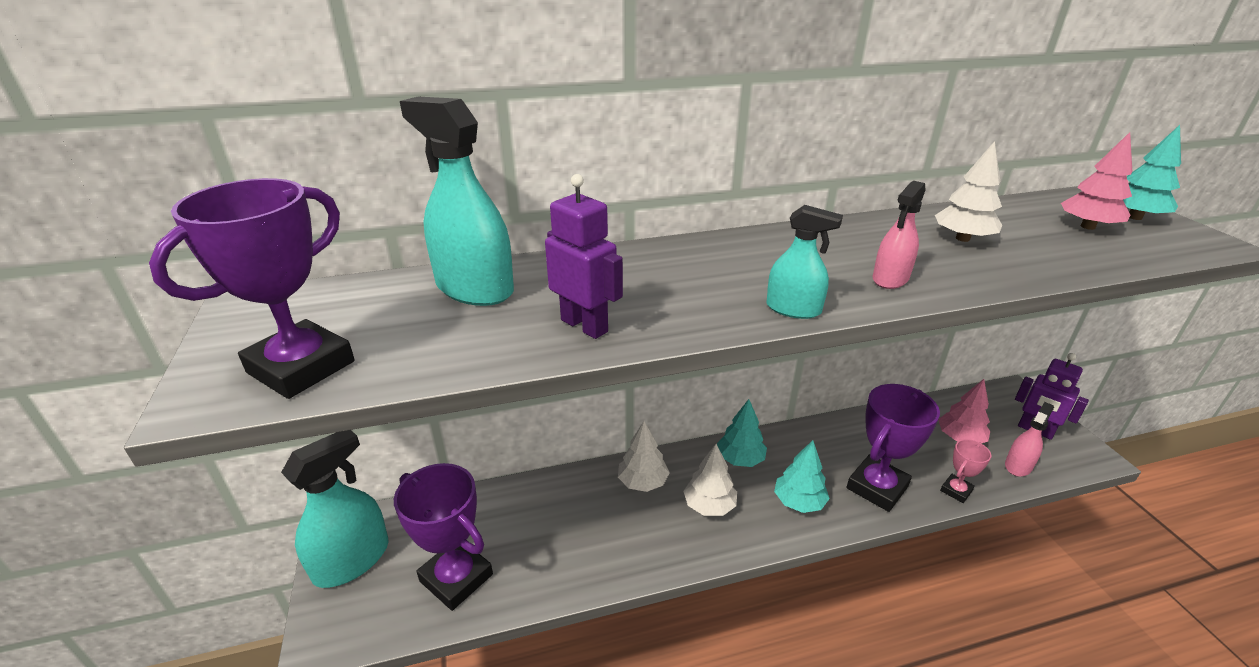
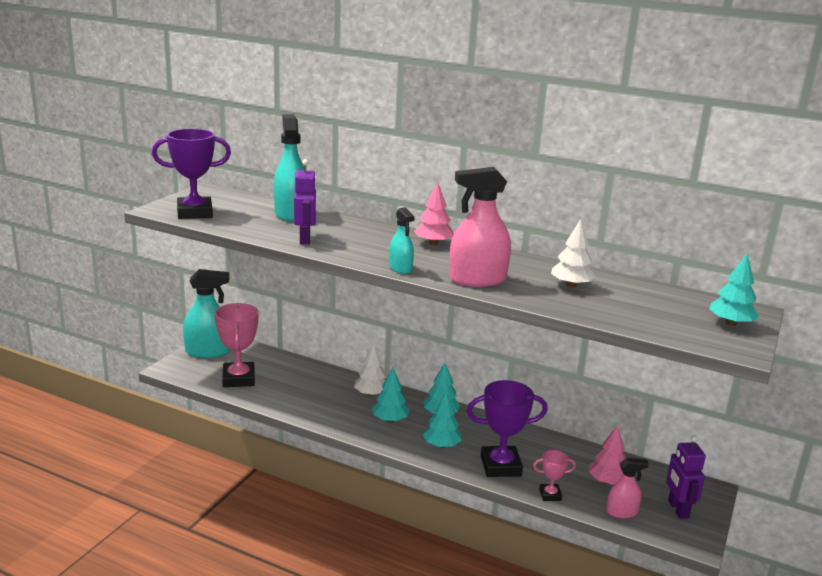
camera: 40 degrees right, 10 degrees down
(456, 578) = (238, 379): purple trophy -> pink trophy
(709, 505) = (390, 420): white tree -> turquoise tree
(890, 279) = (477, 279): pink spray bottle -> pink spray bottle, size x1.80
(1087, 226) = (675, 312): pink tree -> pink tree (433, 243)

